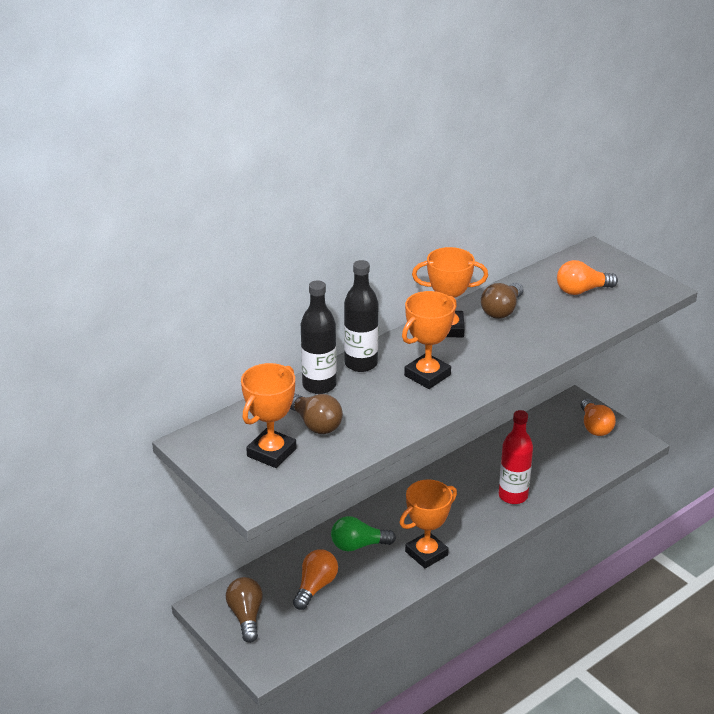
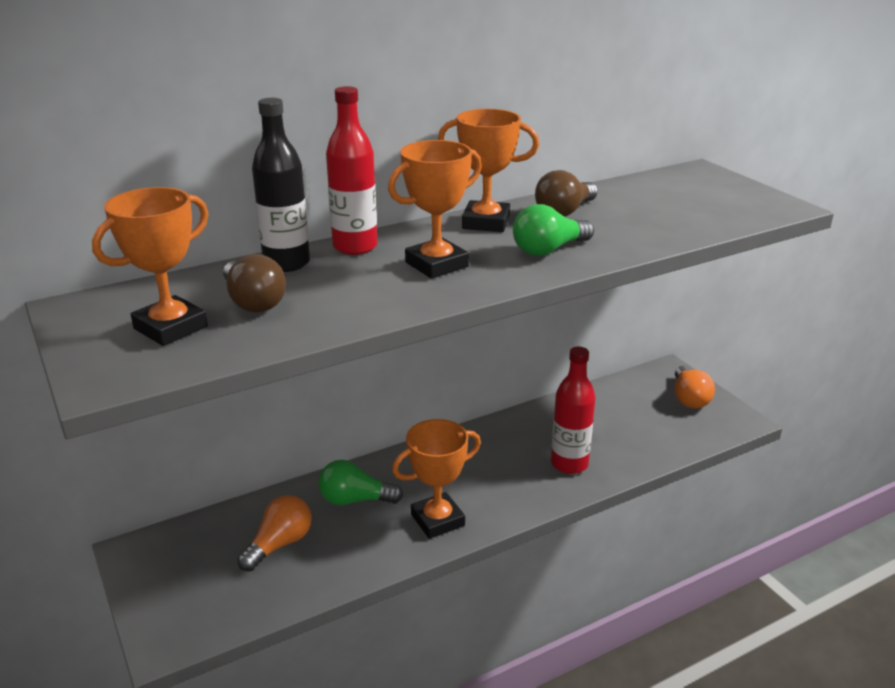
camera: 10 degrees right, 5 degrees down
(246, 616) = (174, 570): brown light bulb -> none
(361, 364) = (355, 247): black bottle -> red bottle
(501, 352) = (548, 250): none -> green light bulb
(582, 290) = (676, 201): orange light bulb -> none

